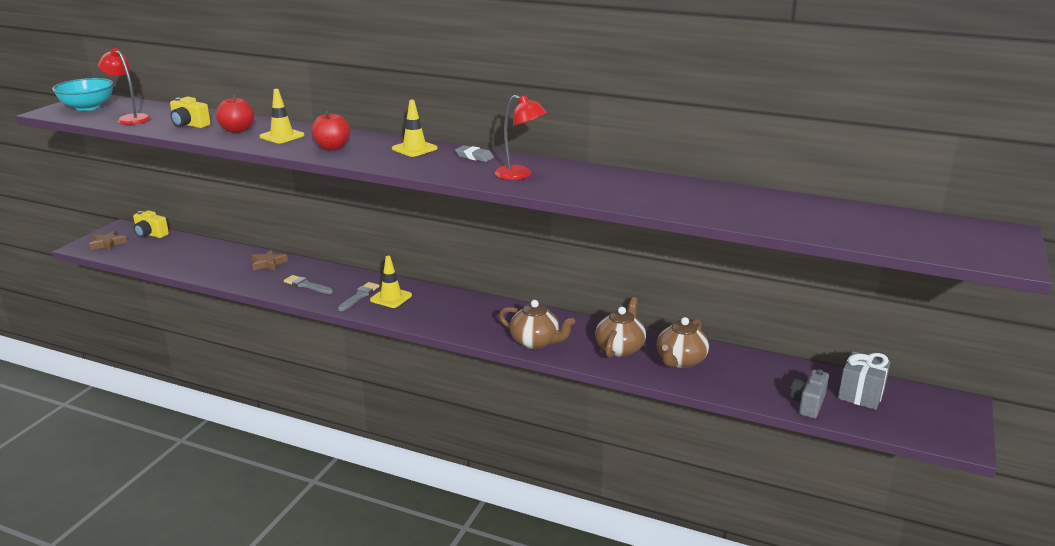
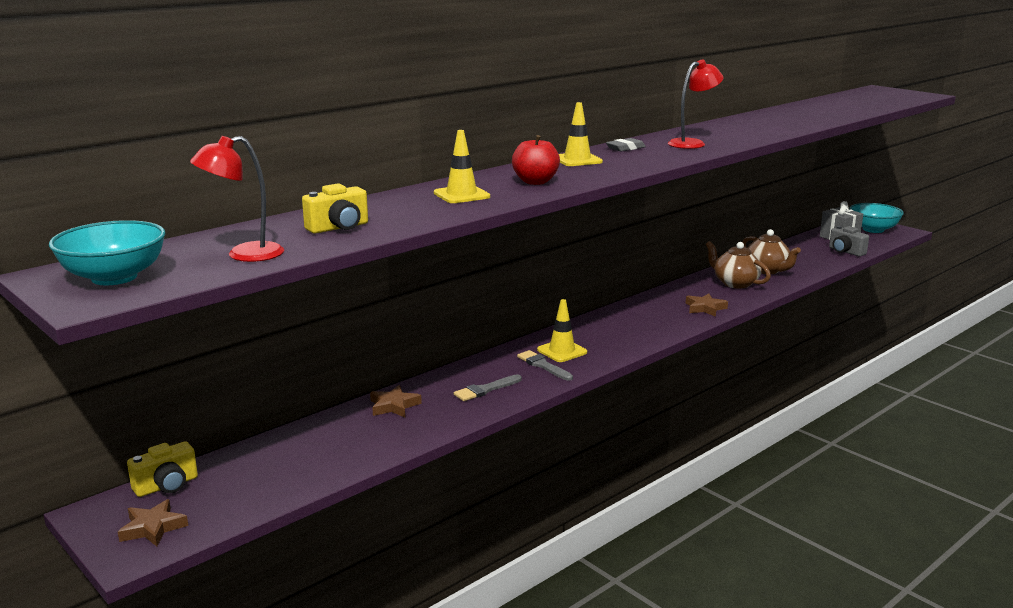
camera: 65 degrees left, 5 degrees down
(237, 130) = (404, 209): red apple -> none
(535, 342) = (705, 308): brown teapot -> brown star
(933, 417) = (873, 229): none -> turquoise bowl

